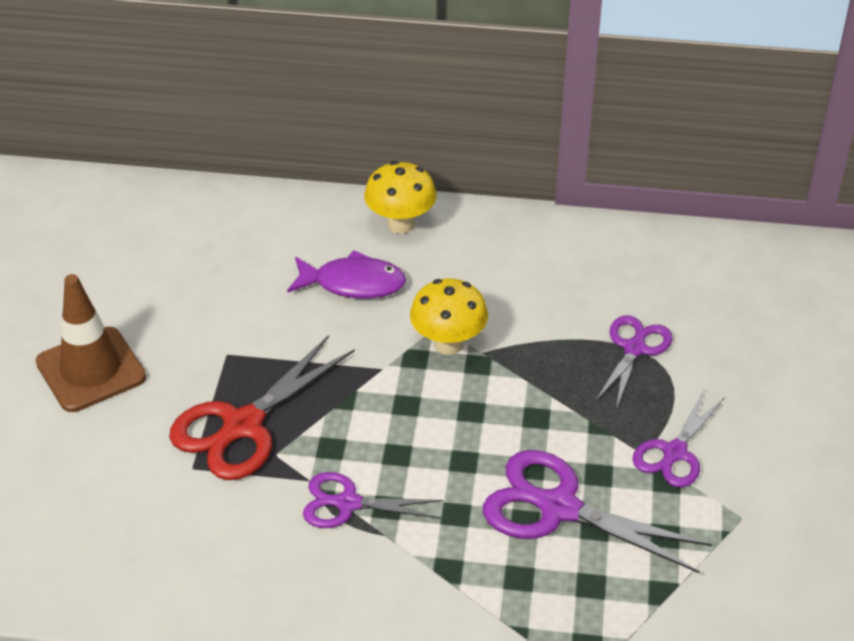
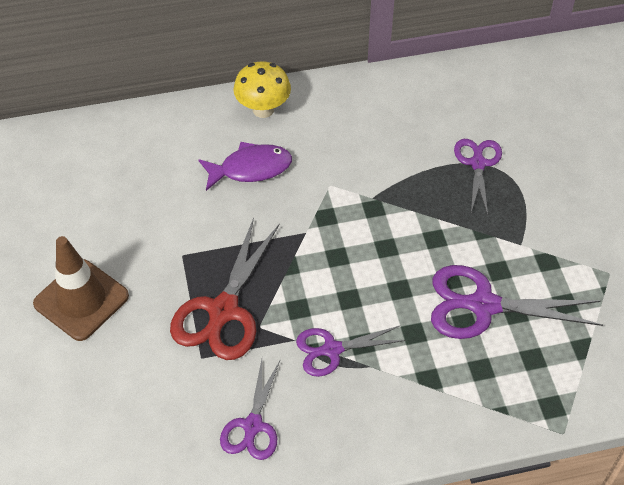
camera: 20 degrees left, 10 degrees up
(448, 344) = (344, 198): yellow mushroom -> none
(674, 453) = (542, 237): purple scissors -> purple scissors (253, 425)

